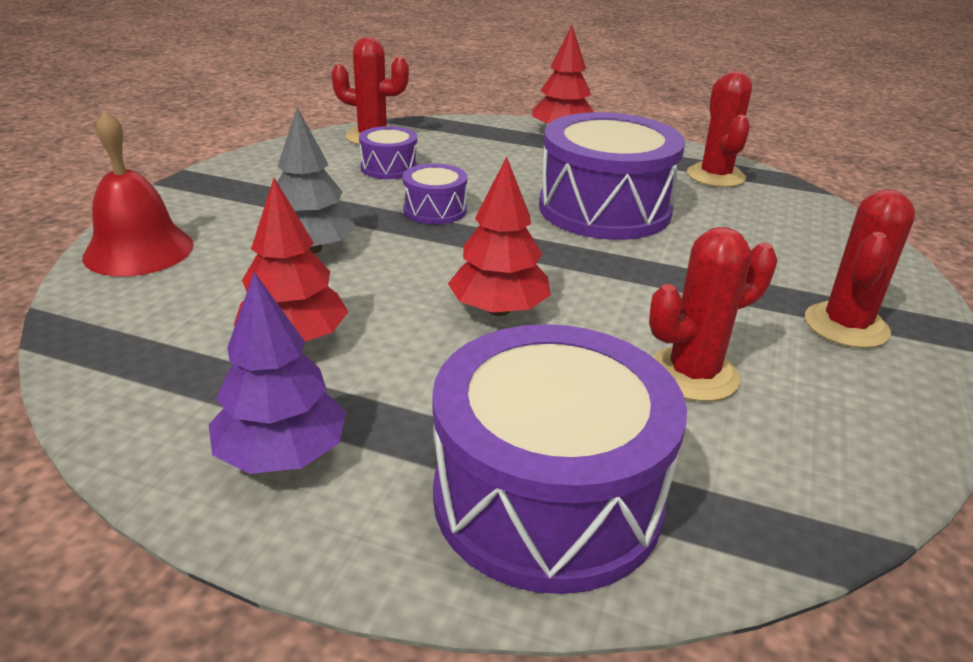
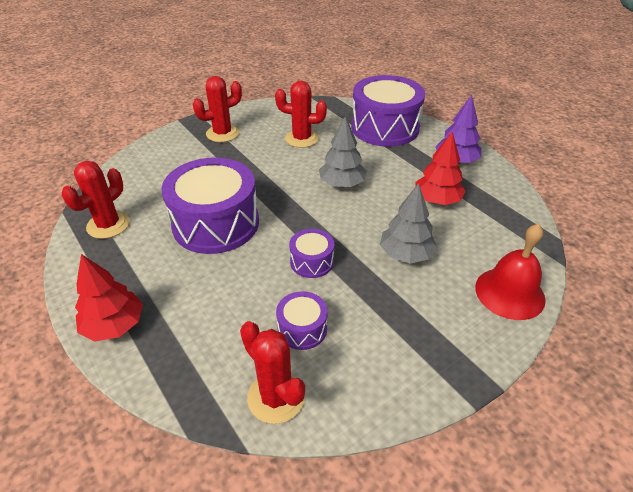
camera: 145 degrees left, 10 degrees up
(498, 310) = (342, 184): red tree -> grey tree

